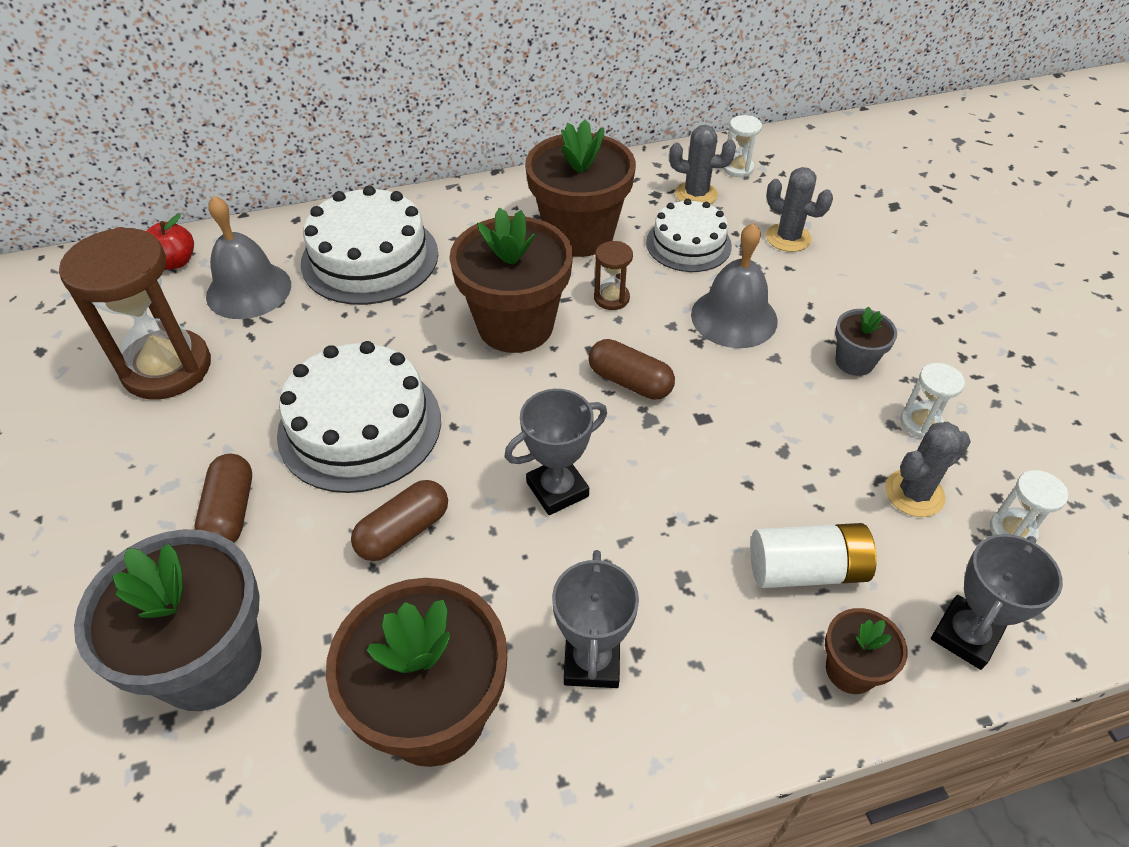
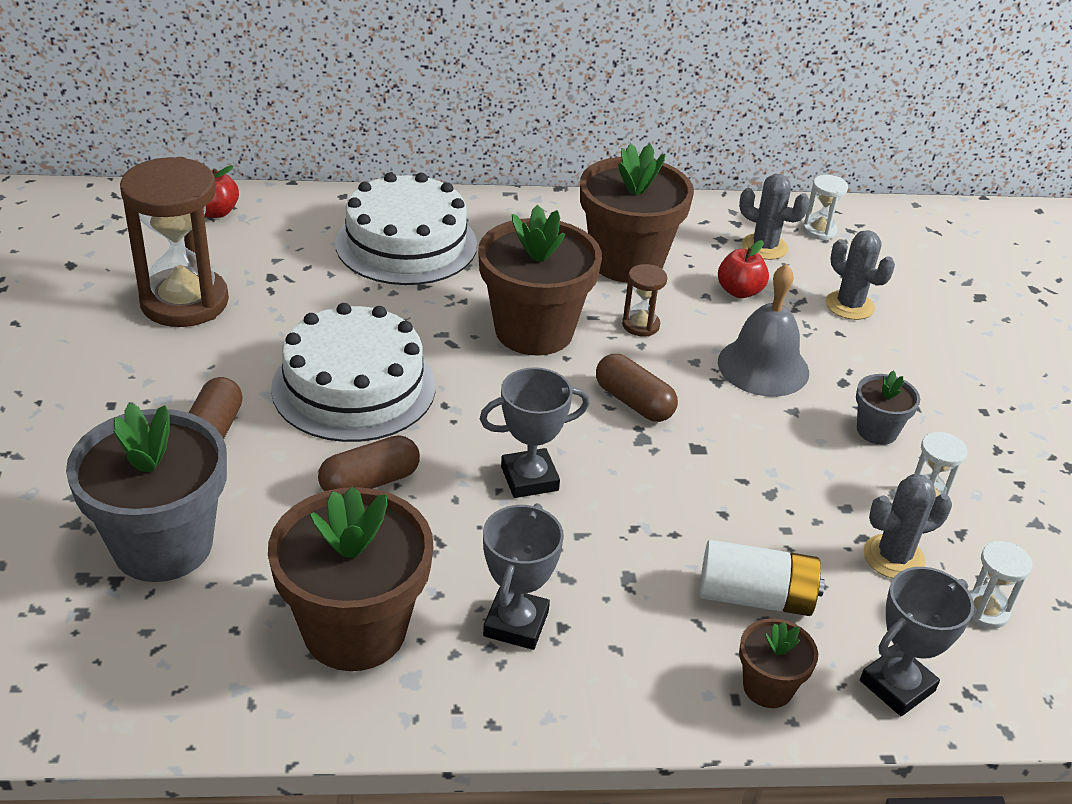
camera: 10 degrees right, 10 degrees down
(249, 290) = (279, 250): grey bell -> none
(688, 244) = (739, 291): white cake -> red apple

